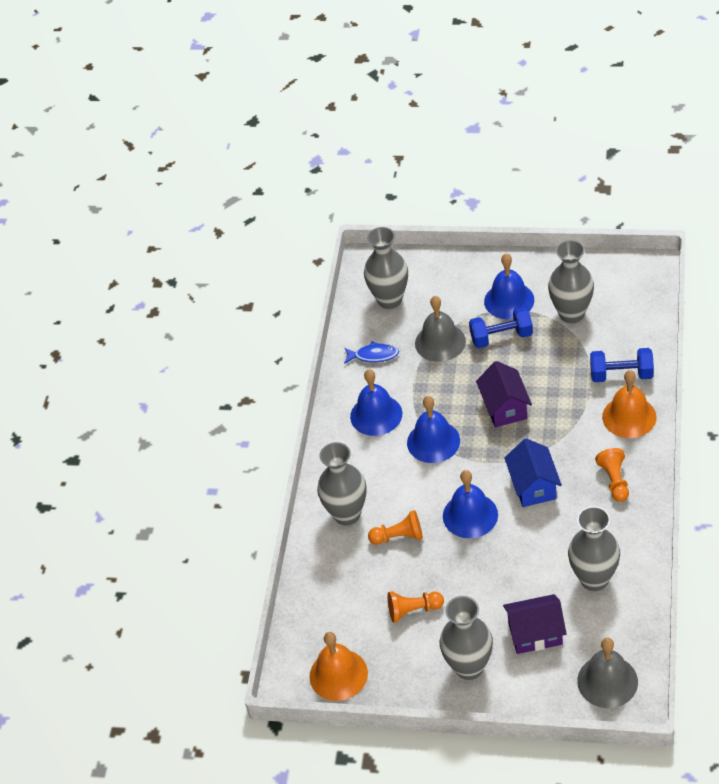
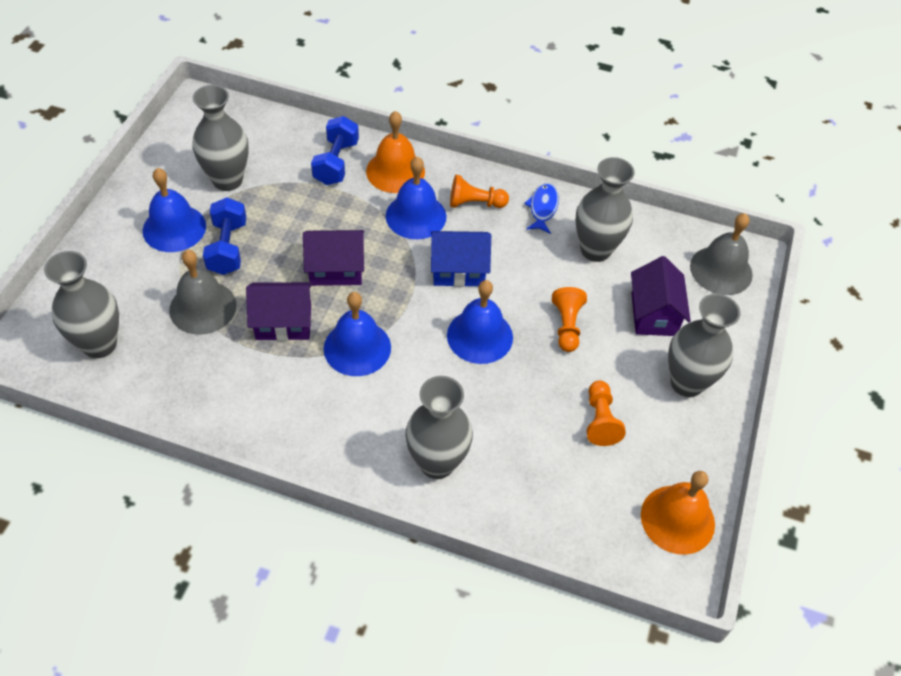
camera: 90 degrees left, 5 degrees up
(373, 355) = (186, 381): blue fish -> blue fish (542, 208)
(376, 415) = (288, 399): blue bell -> blue bell (416, 216)
(399, 537) = (489, 413): orange pawn -> orange pawn (567, 326)
(442, 392) = (283, 322): none -> purple house

